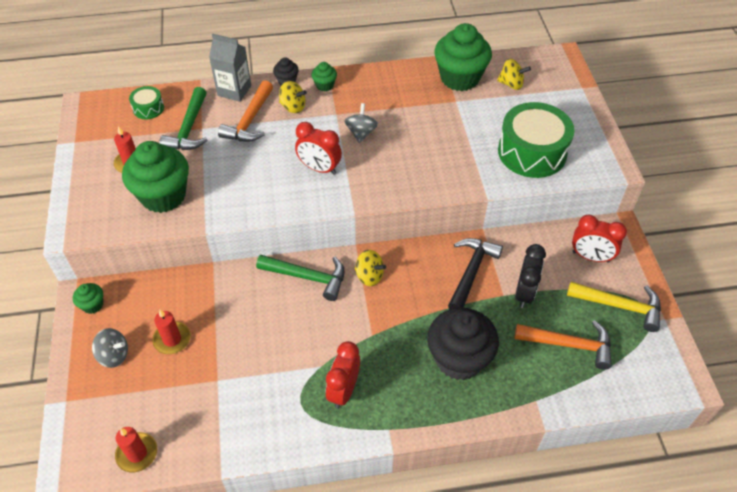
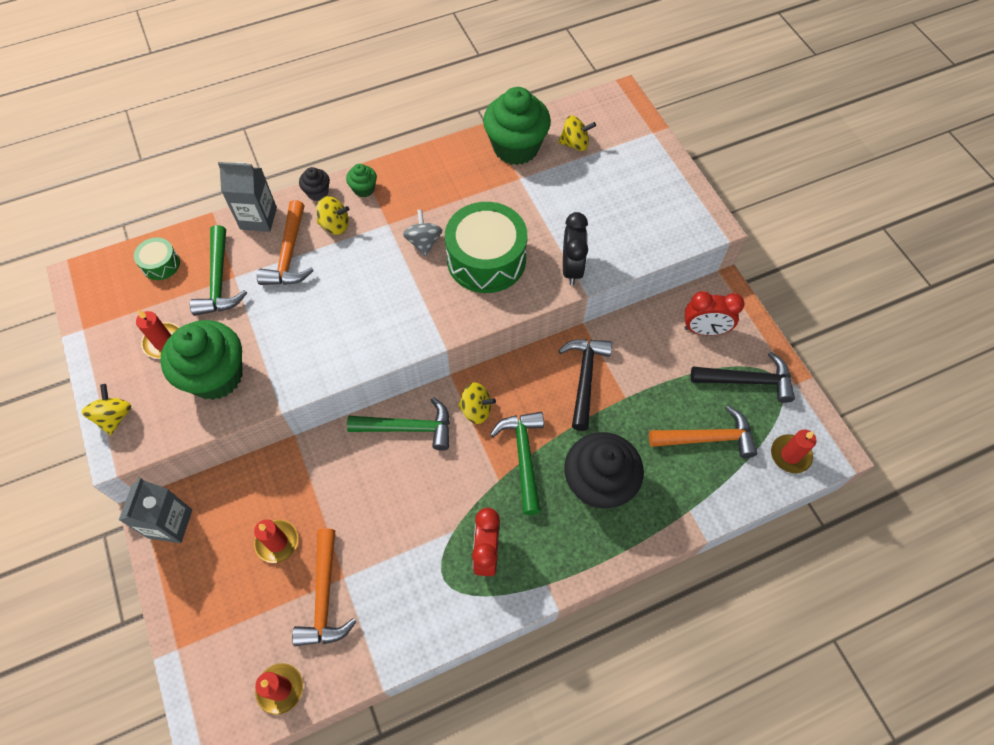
camera: 15 degrees left, 10 degrees up
(76, 208) = (114, 417): none -> yellow spinning top
(92, 305) = (170, 524): green cupcake -> grey carton
(114, 355) = (216, 579): grey spinning top -> none
(196, 391) = (324, 597): none -> orange hammer
(319, 168) = (389, 299): red clock -> none
(399, 322) = (524, 457): none -> green hammer
(524, 293) = (647, 389): black clock -> black clock (571, 268)
(532, 152) = (619, 226): green drum -> green drum (486, 259)
(619, 306) = (747, 381): yellow hammer -> black hammer
(644, 376) = (790, 455): none -> red candle

